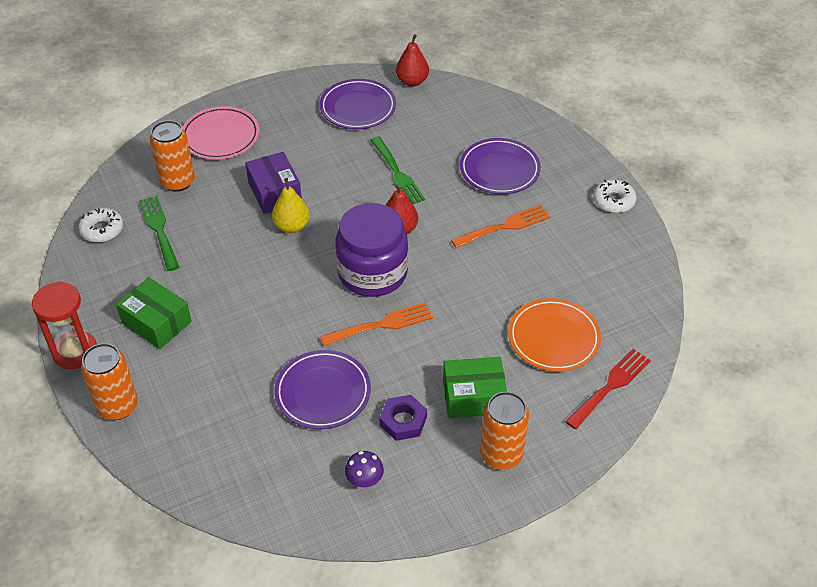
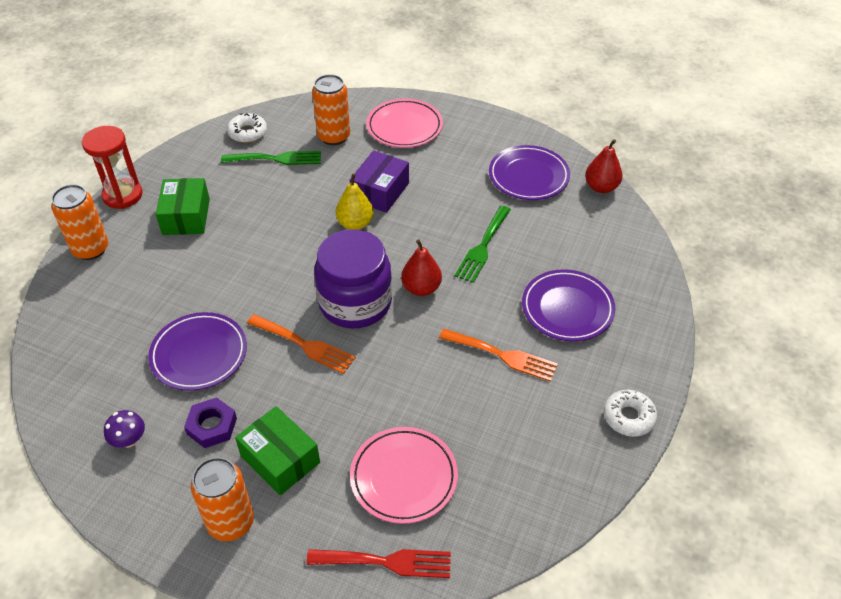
camera: 50 degrees right, 0 degrees up
(159, 230) = (276, 159): green fork -> green fork turned 60 degrees clockwise
(553, 338) = (404, 477): orange plate -> pink plate

